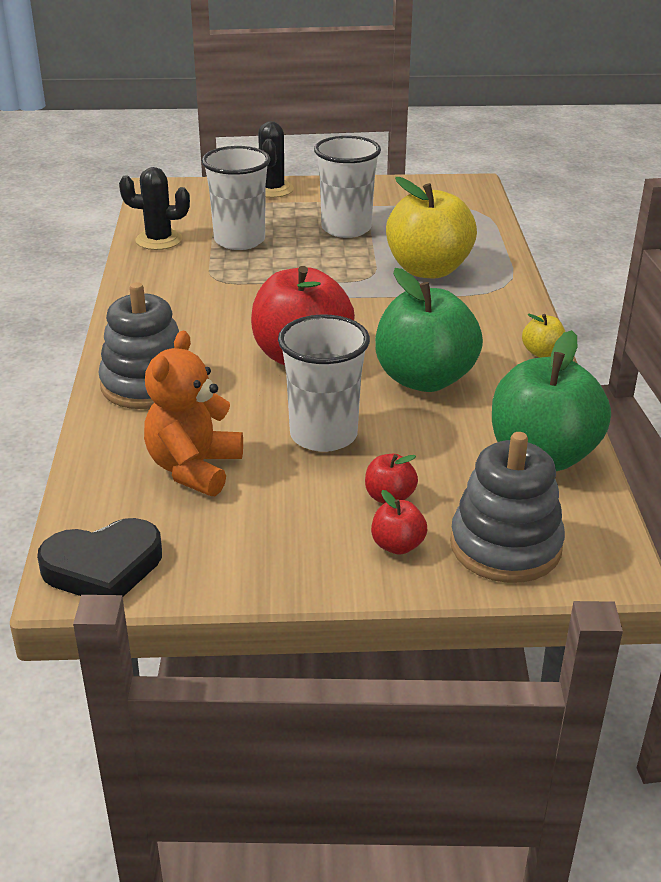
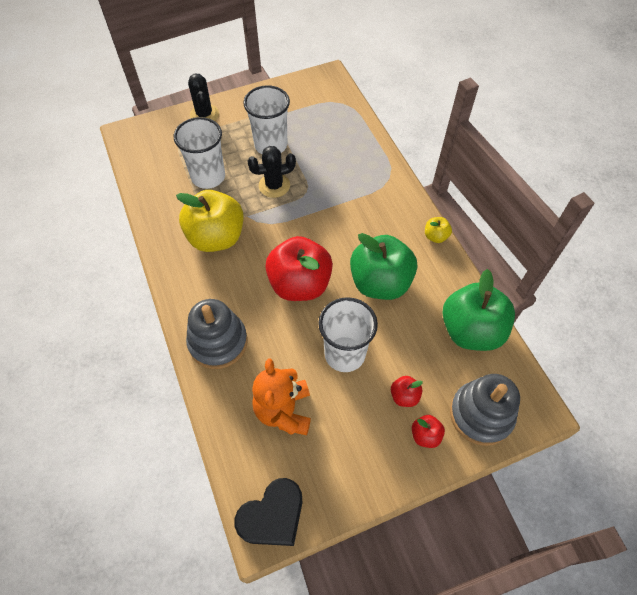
camera: 20 degrees left, 25 degrees up
(159, 240) = (154, 191): black cactus -> black cactus (274, 185)
(428, 269) = (339, 174): yellow apple -> yellow apple (216, 237)

